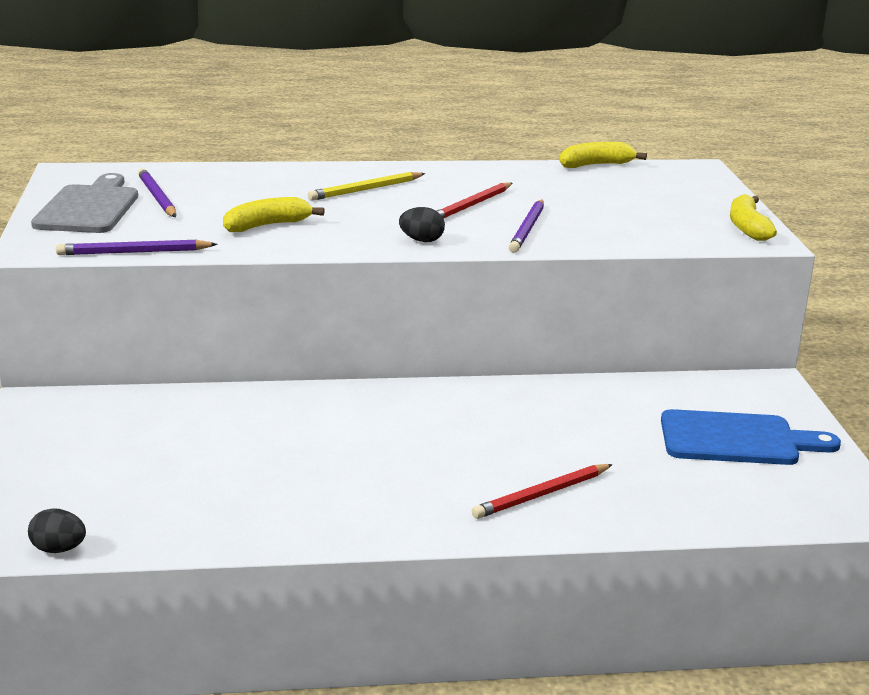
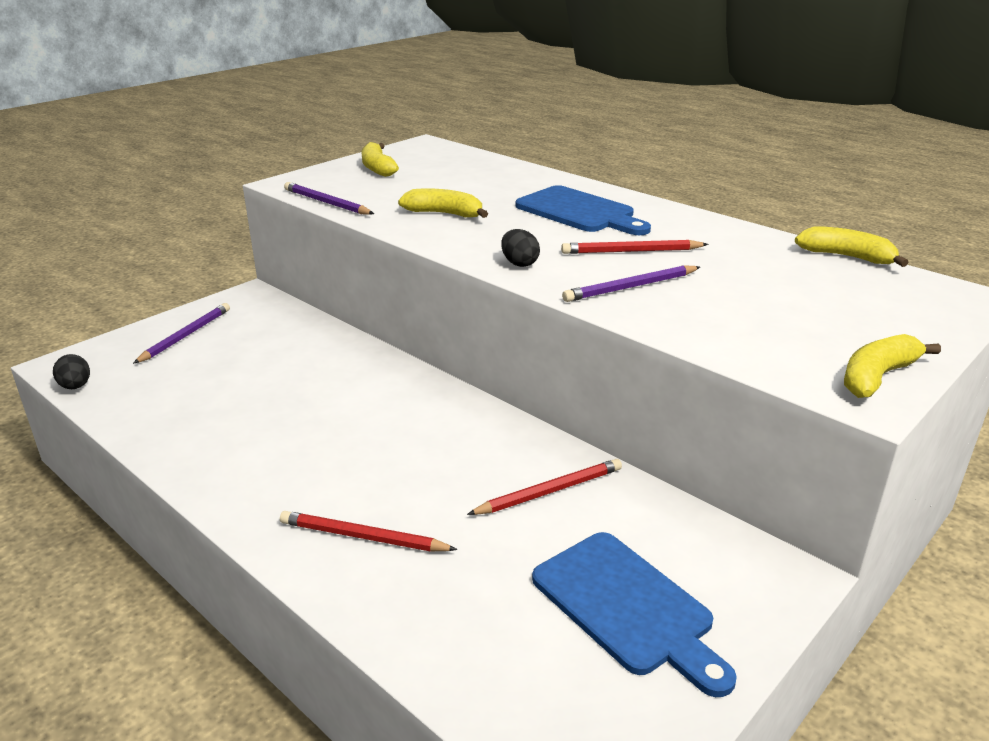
camera: 50 degrees right, 5 degrees up
(89, 208) = (377, 168): grey cutting board -> yellow banana
(157, 197) = (430, 173): purple pencil -> purple pencil (185, 335)
(366, 190) = (579, 212): yellow pencil -> blue cutting board
(588, 410) = (549, 491): none -> red pencil

